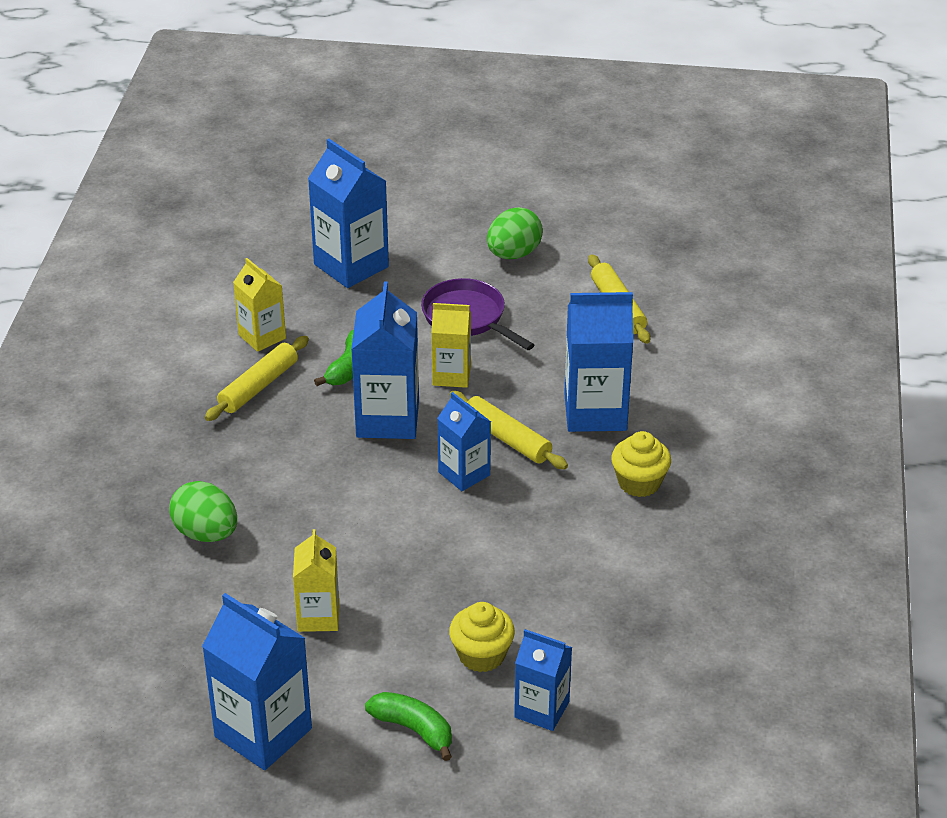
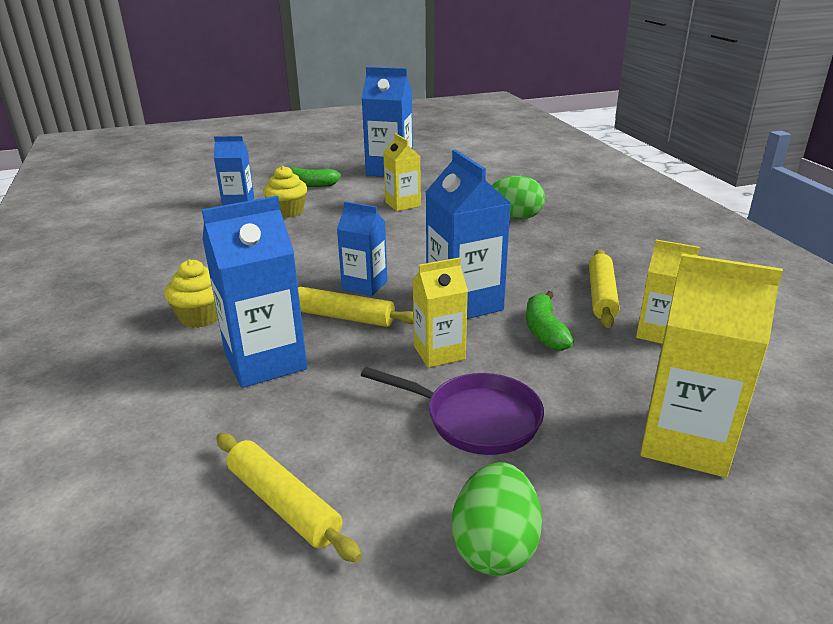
camera: 155 degrees right, 10 degrees down
(351, 265) = (685, 441): blue carton -> yellow carton

